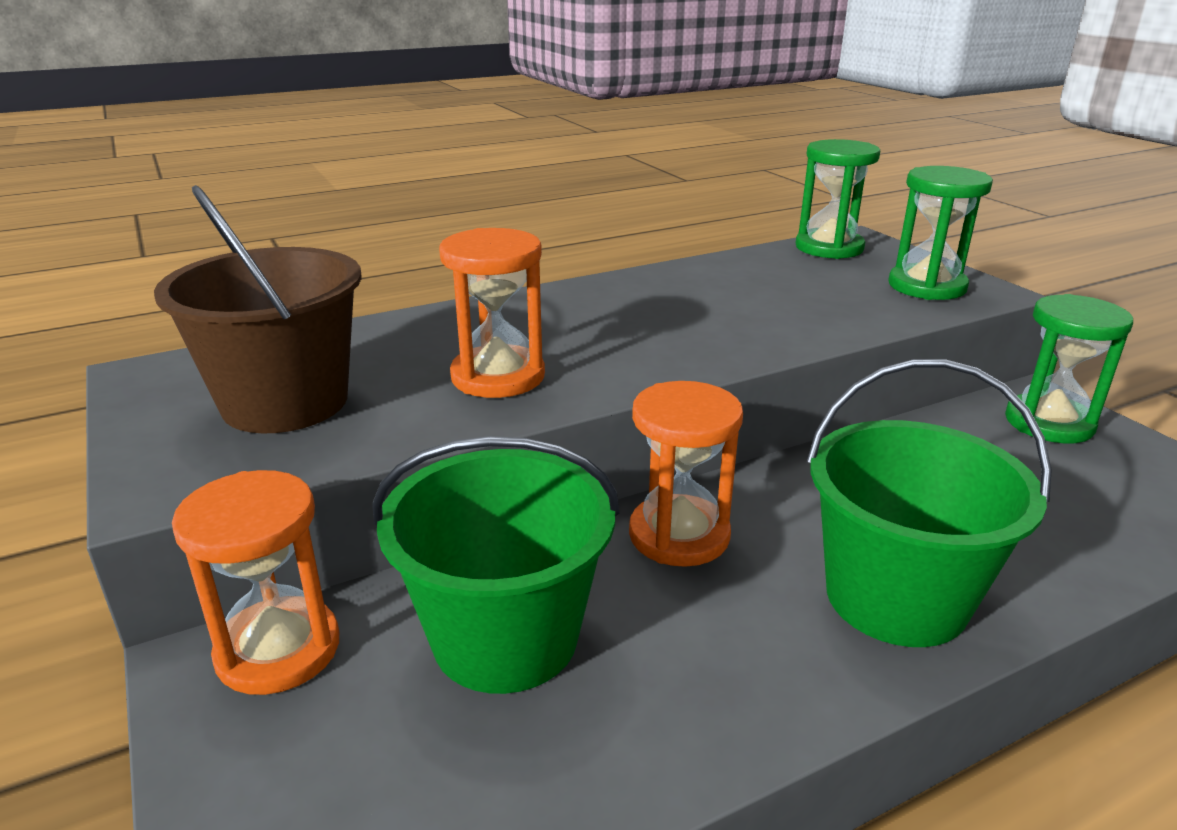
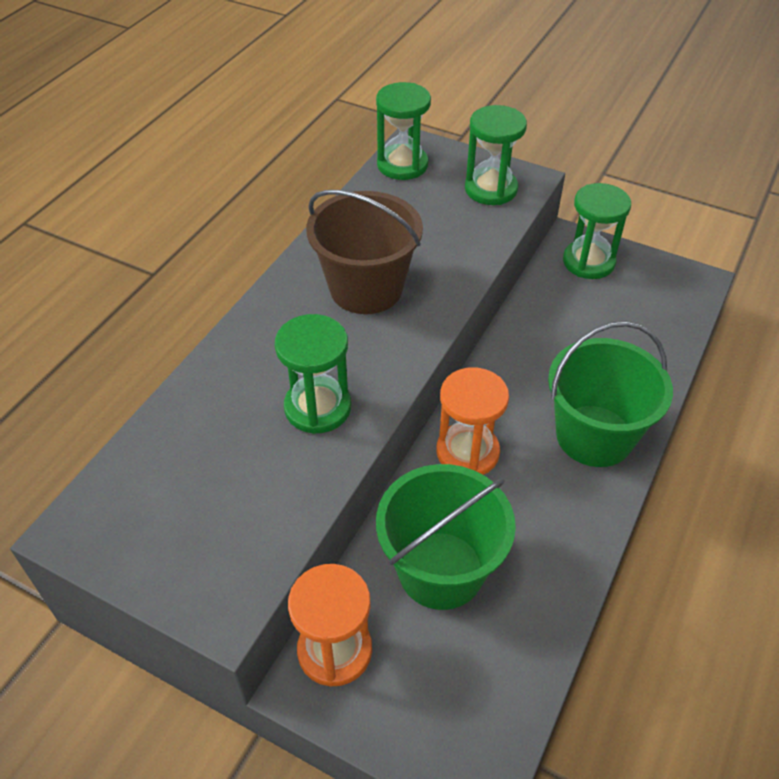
camera: 35 degrees left, 20 degrees up
(285, 402) = (209, 502): brown bucket -> brown bucket (366, 288)
(498, 376) = (318, 407): orange hourglass -> green hourglass

